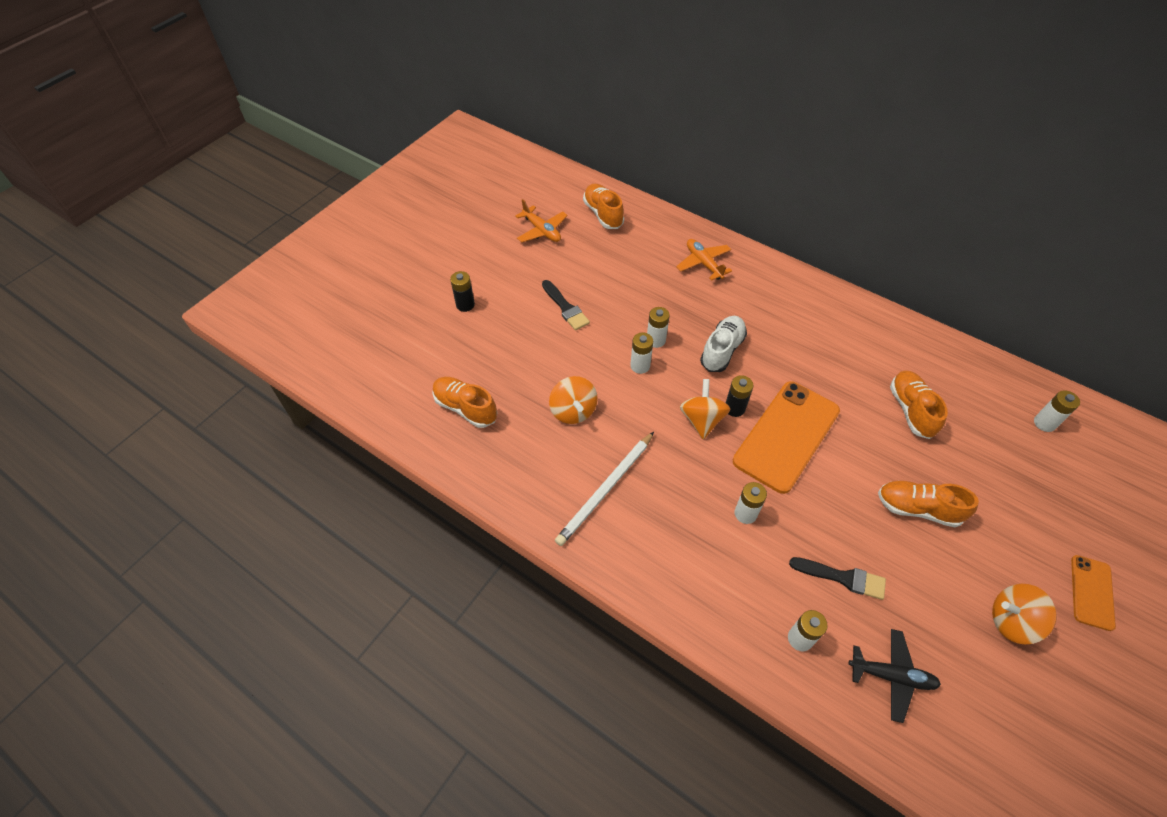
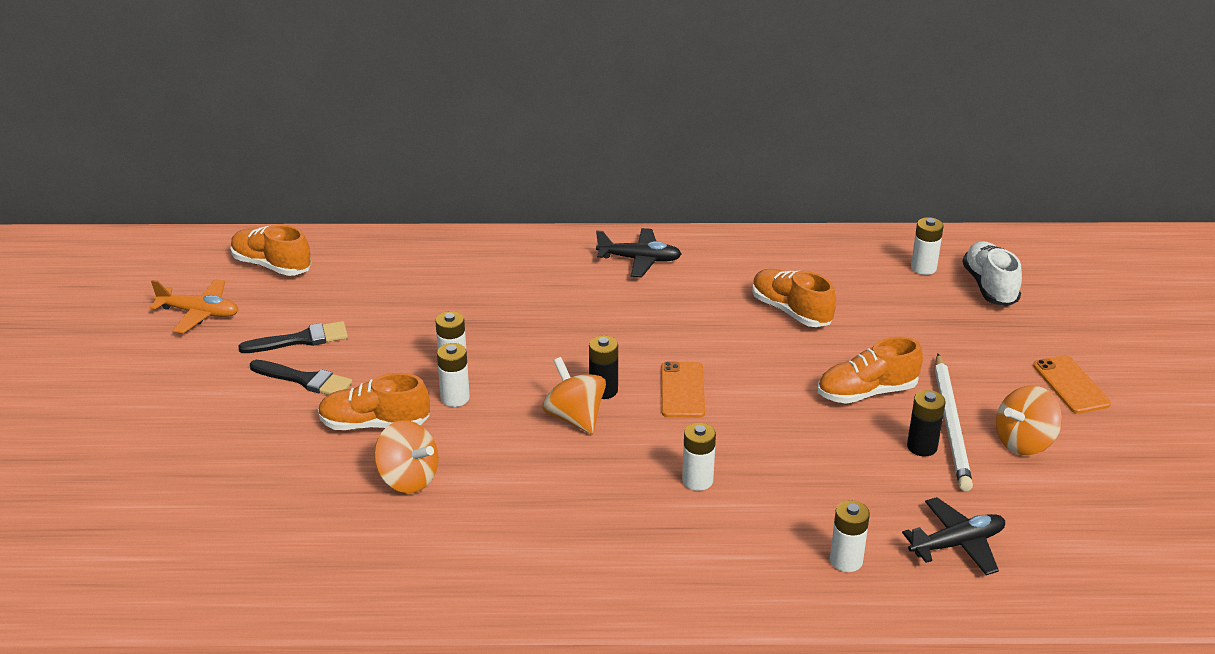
camera: 35 degrees left, 20 degrees down
(465, 305) = (155, 433): black battery -> black battery (922, 447)
(465, 408) = (256, 541): orange shoe -> orange shoe (375, 424)
(605, 490) = (517, 536): white pencil -> white pencil (951, 425)
(703, 263) = (448, 268): orange plane -> none
(722, 350) = (542, 343): white shoe -> white shoe (989, 287)
(786, 436) = (682, 390): orange phone -> orange phone, size x0.51
(832, 315) = (639, 260): none -> black plane
(842, 578) = (843, 487): black brush -> black brush (300, 340)

